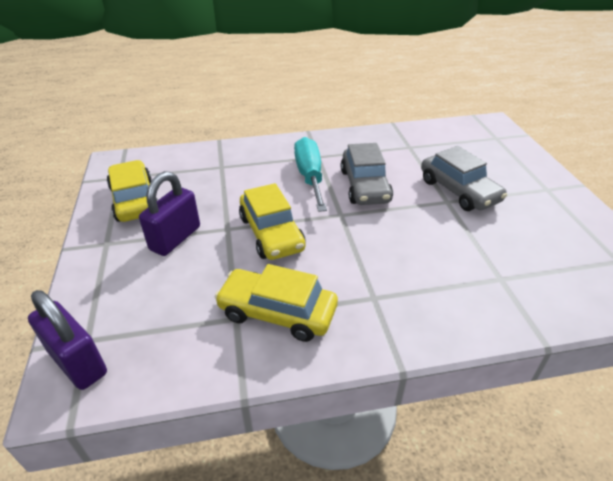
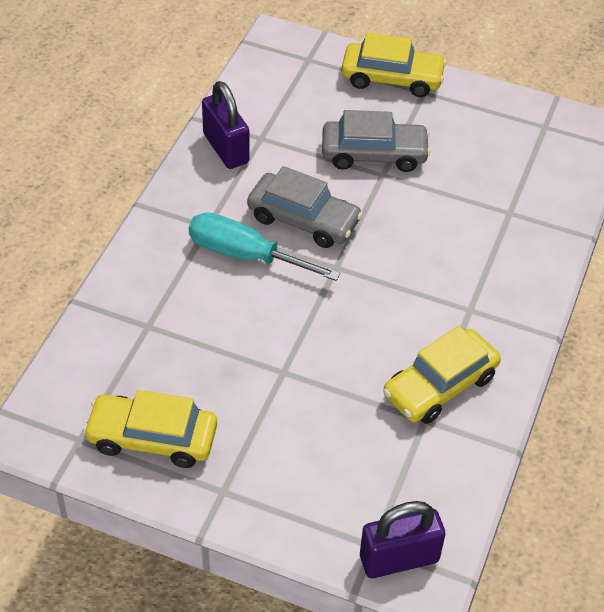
camera: 60 degrees left, 10 degrees up
(175, 238) = (265, 423): purple padlock -> purple padlock (226, 148)
(272, 233) = (322, 337): yellow car -> yellow car (392, 78)

